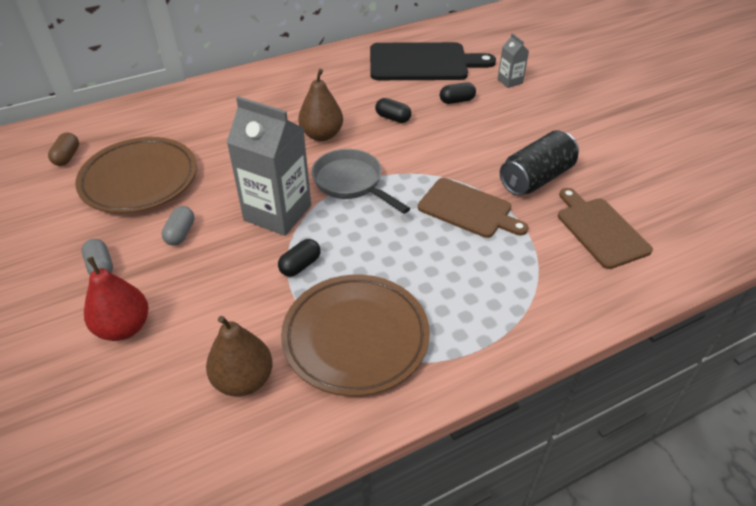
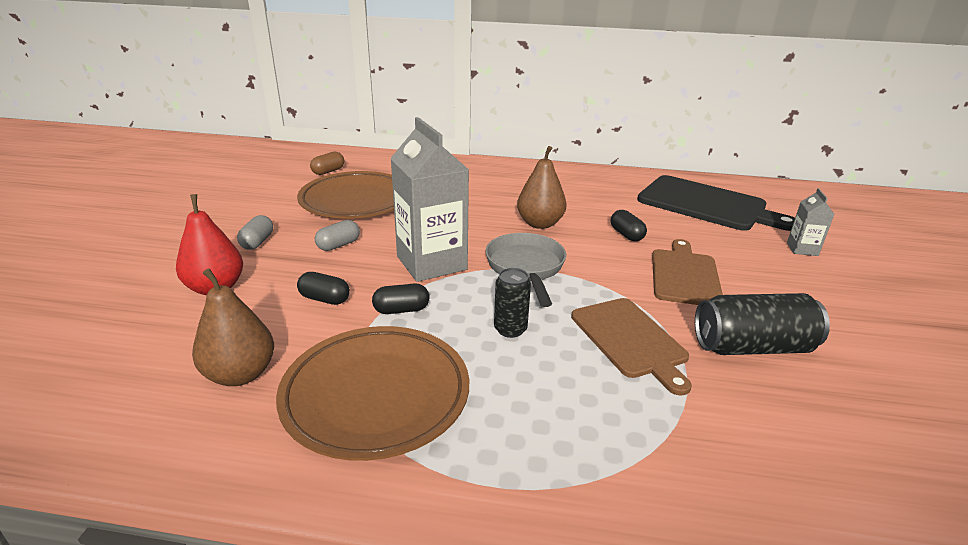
camera: 35 degrees right, 15 degrees down
(390, 241) = (510, 329): none -> black can
(457, 101) = (715, 244): black capsule -> black capsule (325, 299)
(600, 230) = (802, 441): brown cutting board -> brown cutting board (684, 275)

